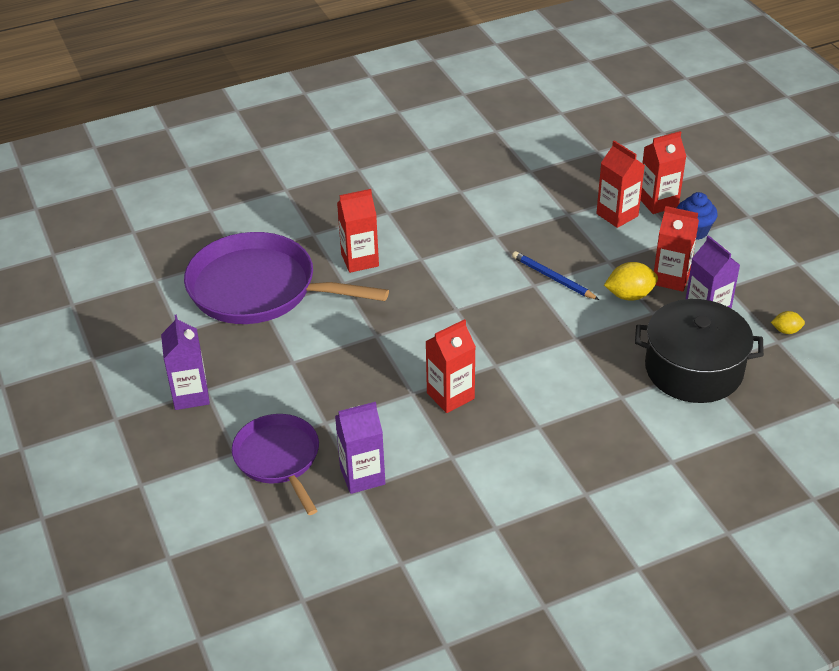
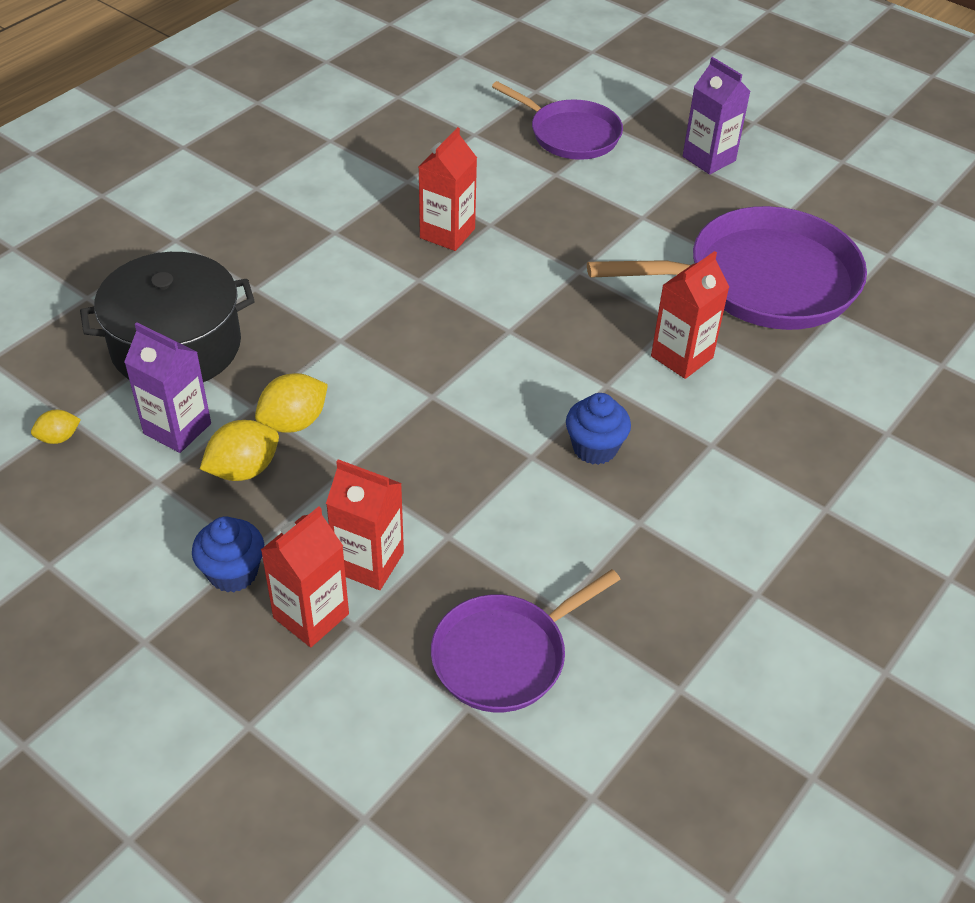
camera: 150 degrees right, 5 degrees up
(362, 476) = (481, 143): purple carton -> none
(456, 229) = (595, 448): none -> blue cupcake
(553, 278) = (411, 414): blue pencil -> none
(569, 162) = (504, 656): none -> purple pan
(671, 278) = (243, 469): red carton -> yellow lemon

